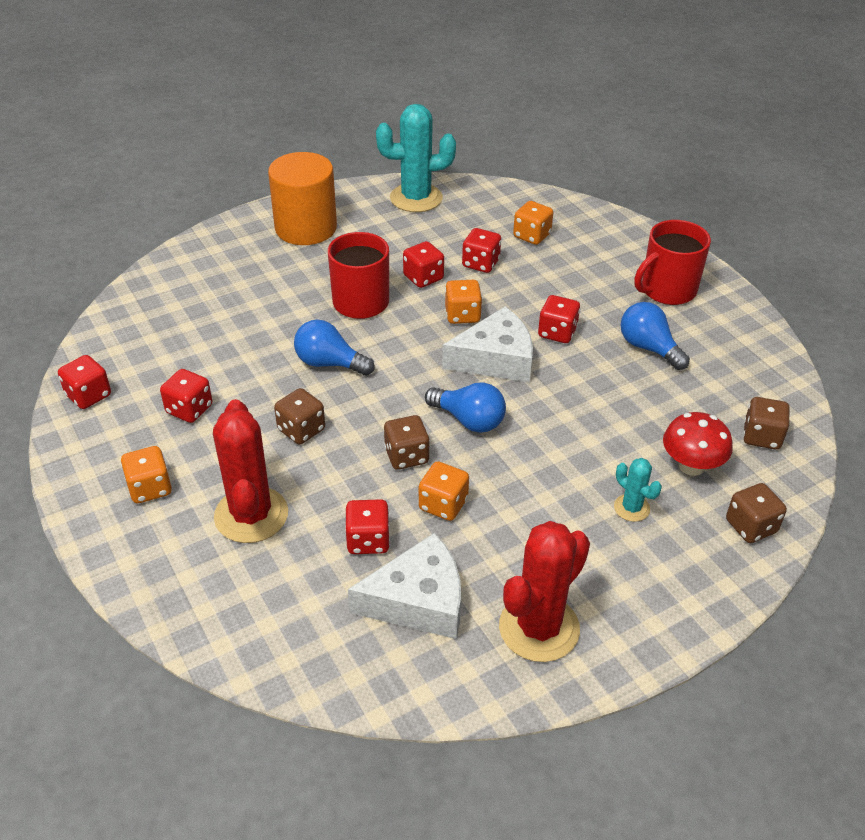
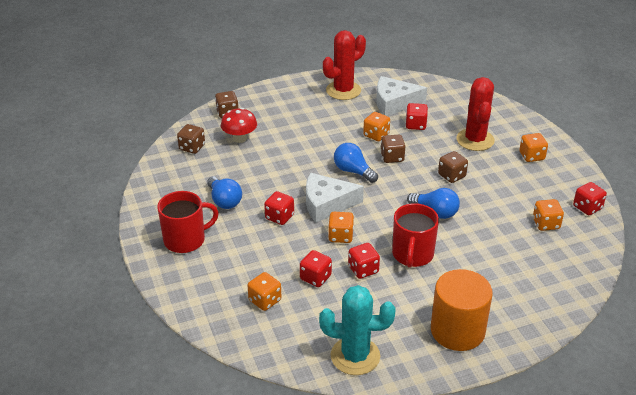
camera: 170 degrees left, 5 degrees down
(164, 362) = (546, 224): none -> orange dice
(189, 409) = (521, 193): red dice -> none
(631, 508) = (281, 125): turquoise cactus -> none

